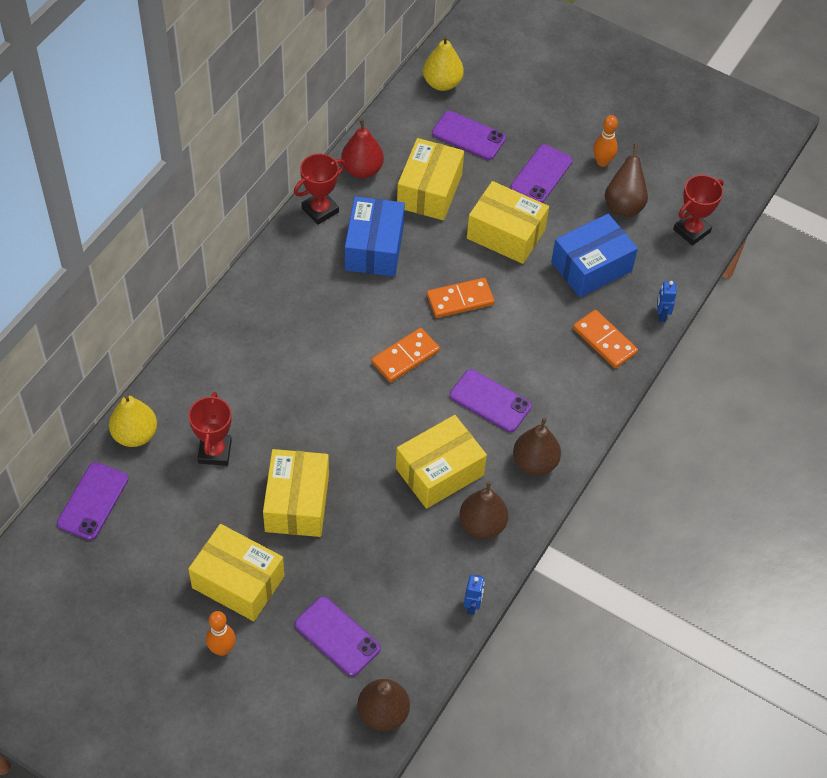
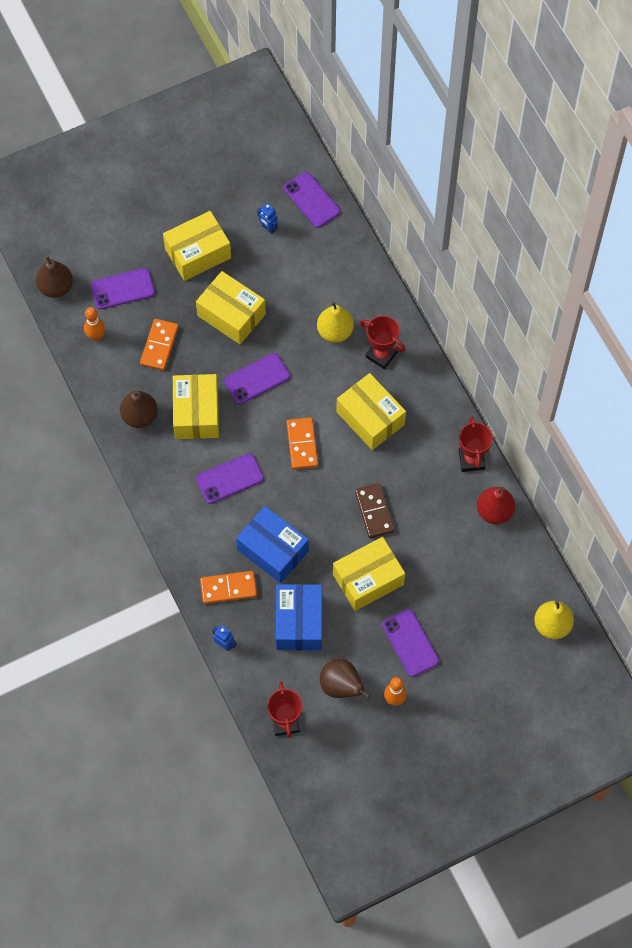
camera: 125 degrees right, 10 degrees up
(135, 434) = (347, 246): yellow pear -> yellow pear (335, 331)
(215, 452) = (303, 286): red trophy -> red trophy (381, 355)
(222, 649) = (158, 223): orange bowling pin -> orange bowling pin (96, 336)
(374, 248) = (412, 478): blue box -> blue box (273, 550)
(429, 191) = (443, 548): yellow box -> yellow box (370, 418)
(433, 262) = (374, 511): none -> brown domino
(460, 300) = (328, 510): orange domino -> orange domino (159, 346)
(468, 136) = (483, 611): purple phone -> purple phone (257, 379)
(472, 605) = (88, 376): blue robot -> blue robot (268, 228)
(535, 463) = (163, 477): brown pear -> none

